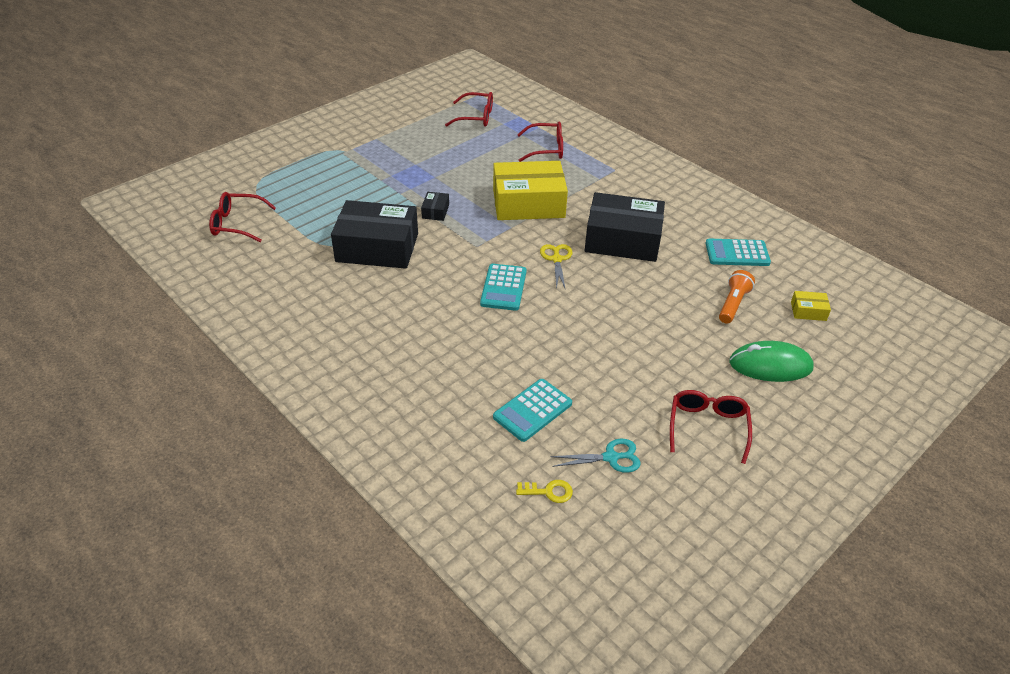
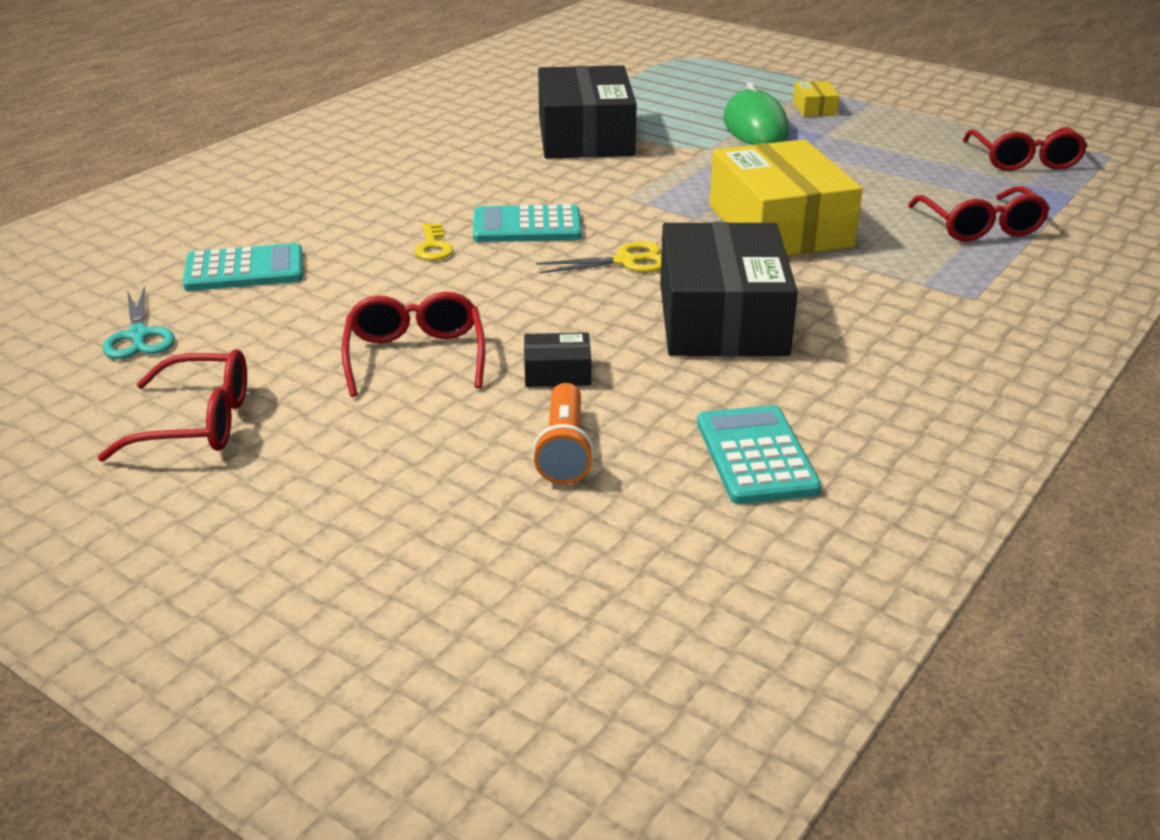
camera: 80 degrees right, 10 degrees down
(237, 224) = (593, 61): red glasses -> red glasses (415, 356)
(435, 211) = (702, 161): black box -> black box (557, 372)
(532, 410) = (244, 270): turquoise calculator -> turquoise calculator turned 135 degrees clockwise
(549, 491) = (81, 293): yellow key -> yellow key (433, 247)
(733, 304) = (564, 450): orange flashlight -> orange flashlight turned 75 degrees clockwise
(770, 365) = (373, 498): green mouse -> green mouse (755, 127)
(808, 311) = (576, 560): yellow box -> yellow box (814, 108)

